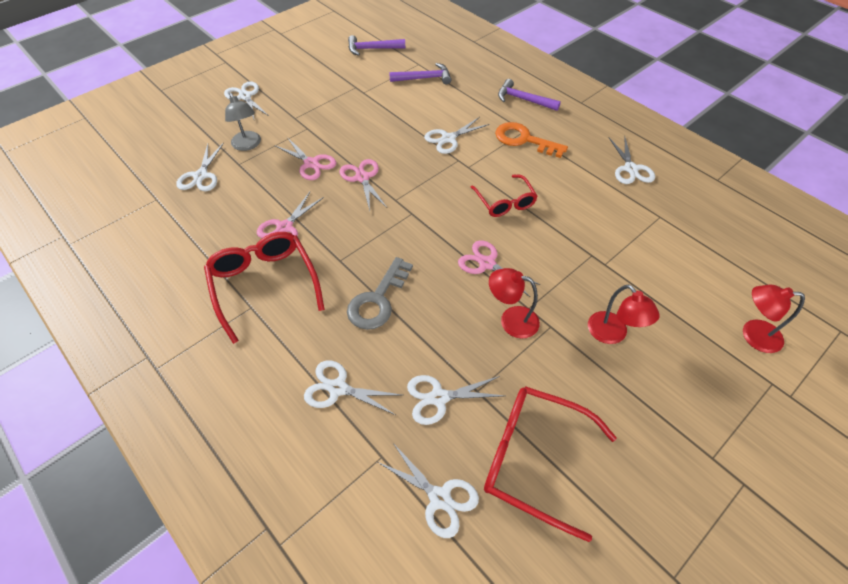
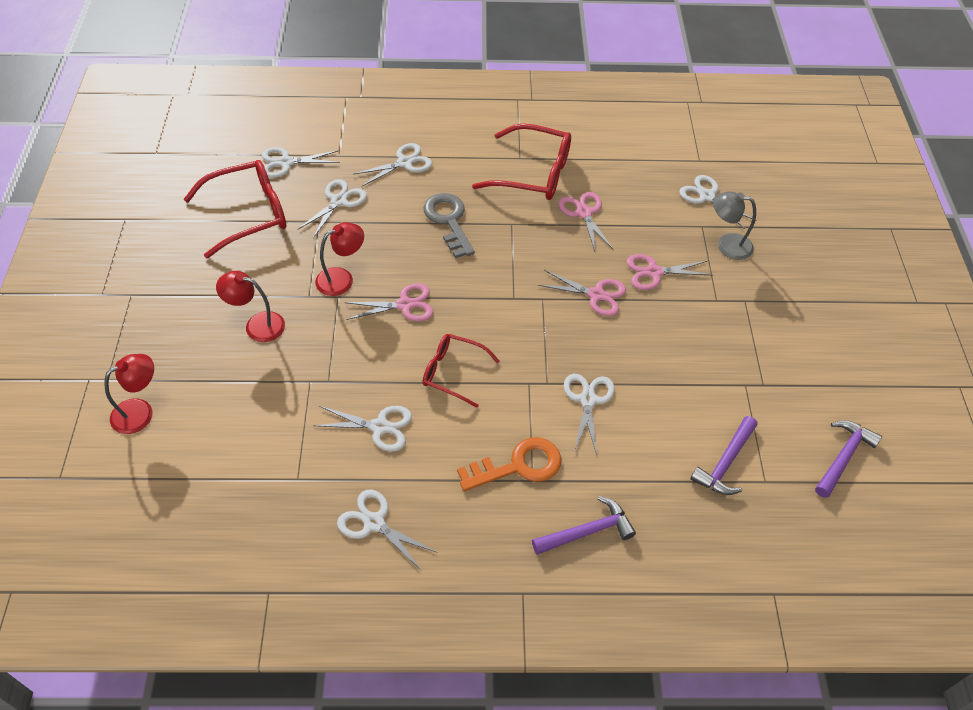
camera: 130 degrees right, 0 degrees up
(245, 96) = (822, 283): white scissors -> white scissors (380, 427)

